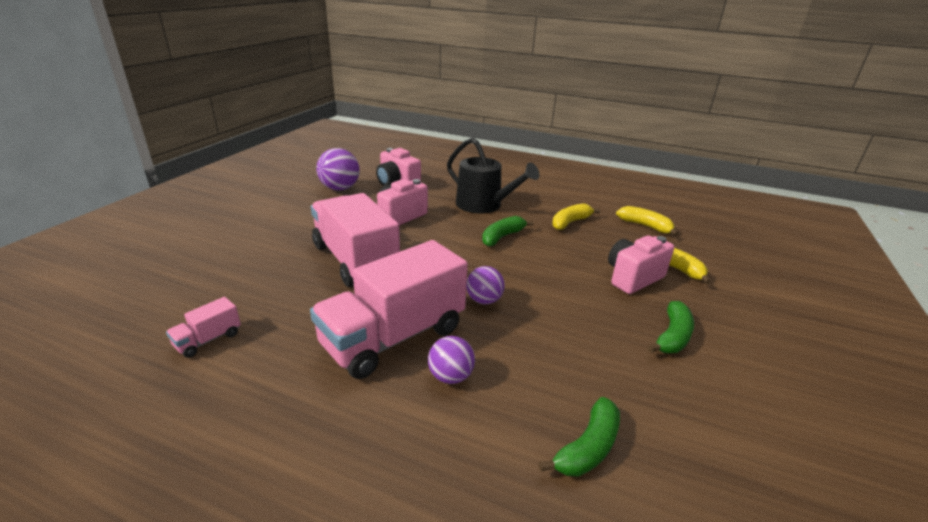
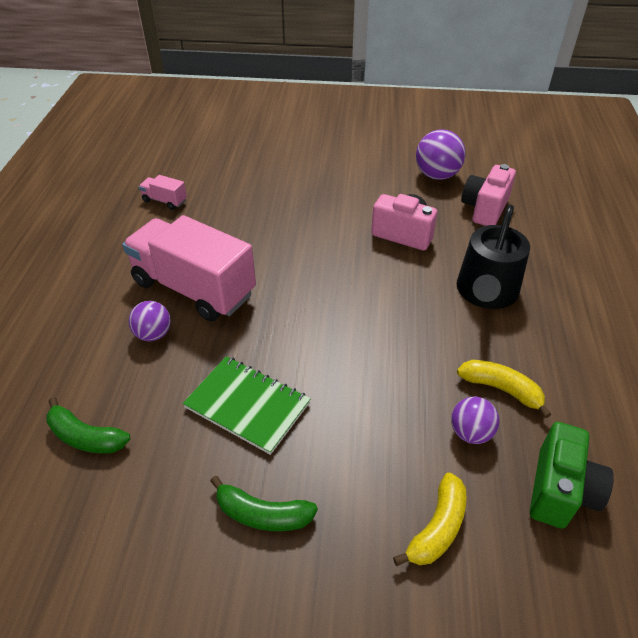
camera: 75 degrees right, 15 degrees up
(355, 260) = (298, 232): pink truck -> none
(484, 300) = (270, 334): purple ball -> purple ball (470, 432)
(502, 237) = (411, 325): green banana -> none
(564, 326) = (247, 405): none -> green notebook
(633, 278) = (381, 471): pink camera -> none
(645, 226) = (560, 490): yellow banana -> green camera

